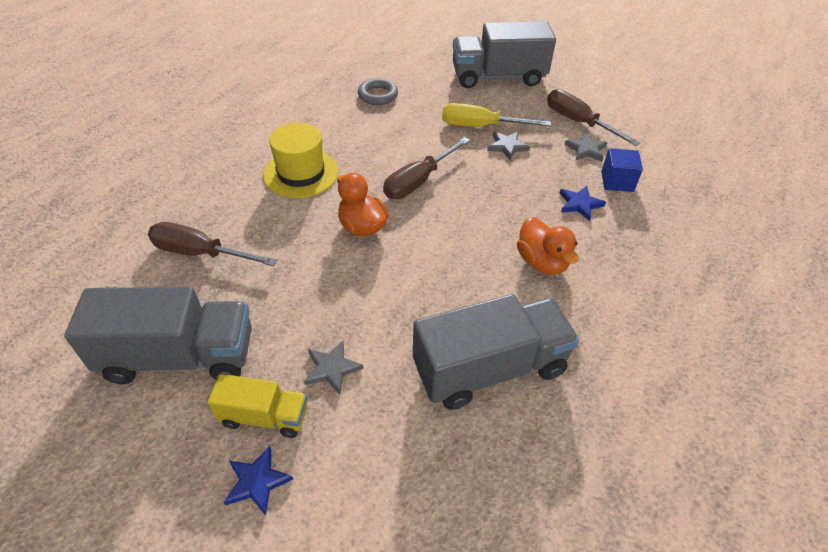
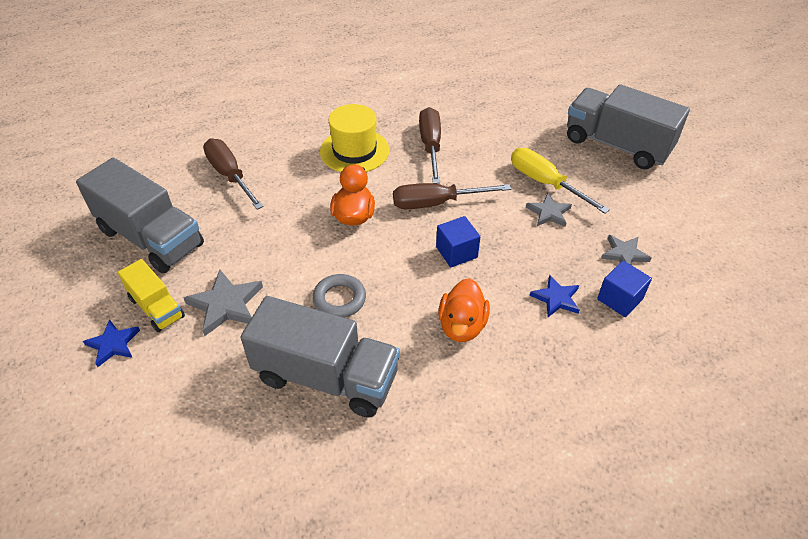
camera: 40 degrees right, 0 degrees up
(332, 368) = (226, 304): grey star -> grey star, size x1.52
(378, 95) = (484, 114): grey ring -> grey ring (339, 299)
(476, 210) = (456, 252): none -> blue cube
(578, 122) = (649, 225): brown screwdriver -> brown screwdriver (430, 146)

